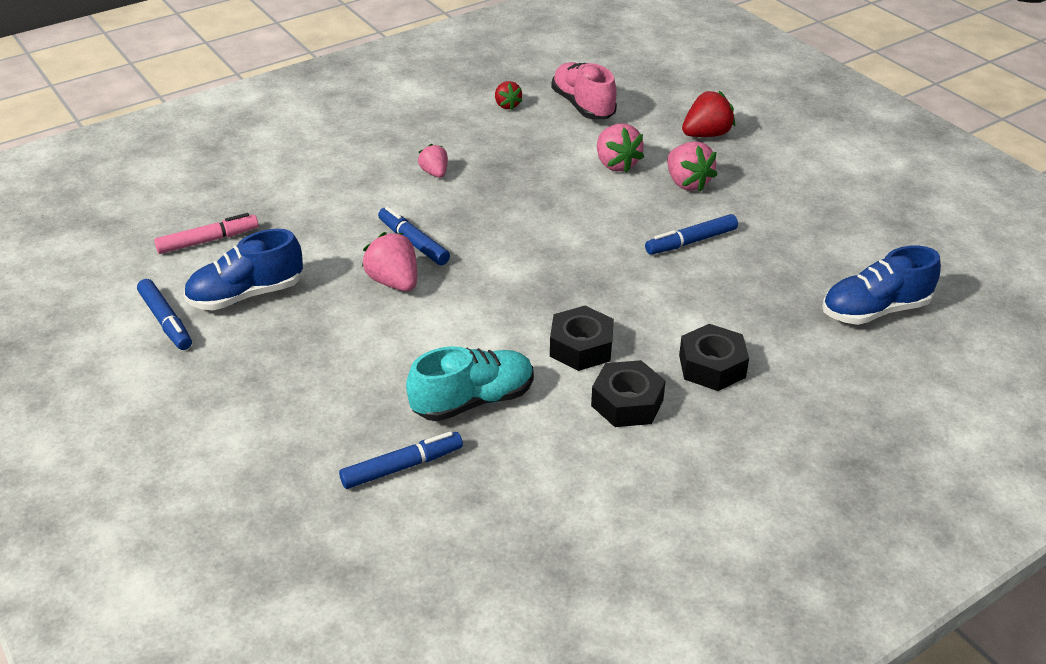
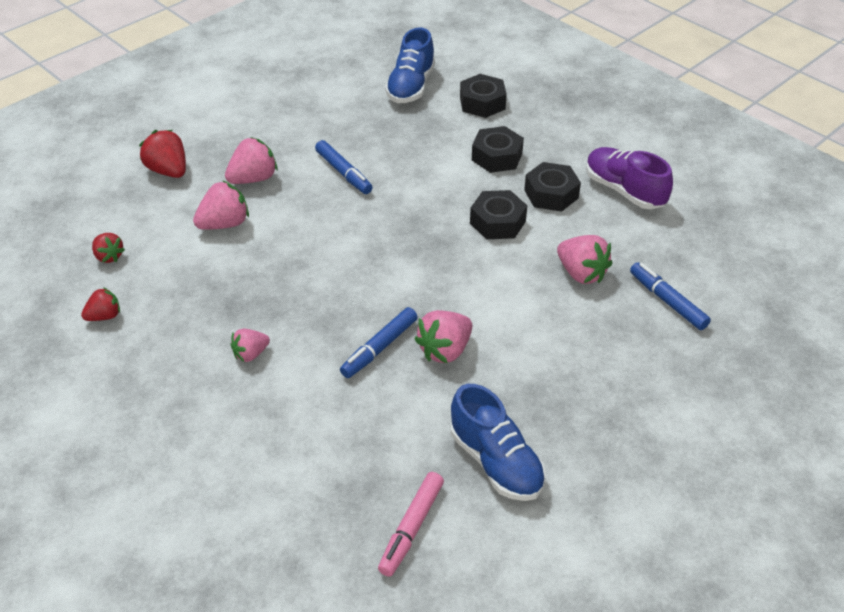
camera: 100 degrees left, 5 degrees up
(166, 321) = (557, 520): blue marker -> none
(208, 241) = (411, 528): pink marker -> pink marker turned 120 degrees counterclockwise
(473, 400) = (581, 273): turquoise shoe -> pink strawberry
(583, 106) = (109, 256): pink shoe -> red strawberry
(623, 477) = (624, 191): none -> purple shoe
(838, 371) = (482, 103): none -> black nut
(874, 310) = (411, 86): blue shoe -> blue shoe turned 45 degrees clockwise

